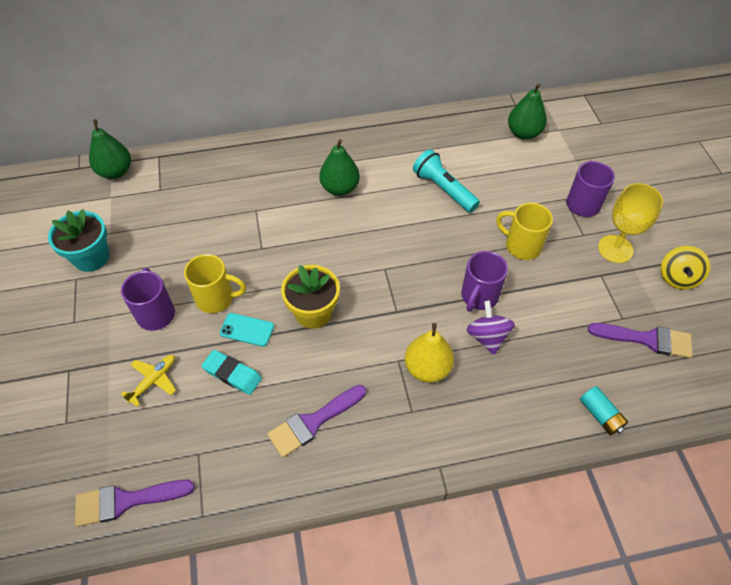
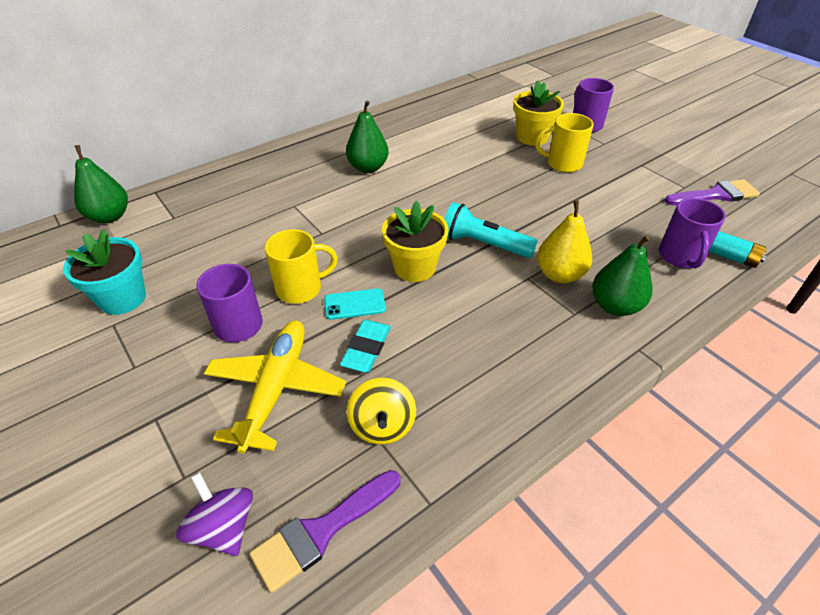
camera: 25 degrees left, 10 degrees down
(153, 381) = (276, 389): yellow plane -> yellow plane, size x1.90
(232, 374) = (366, 349): turquoise eraser -> turquoise eraser turned 75 degrees counterclockwise
(313, 422) = (486, 359): purple brush -> none
(444, 189) = (464, 144): turquoise flashlight -> turquoise flashlight (484, 244)
(479, 296) = (558, 208): purple mug -> purple mug (680, 257)
(487, 337) = (591, 234): purple spinning top -> purple spinning top (224, 527)
(515, 202) = (532, 137): none -> yellow flower pot
(523, 133) = (500, 94): green pear -> green pear (615, 306)
(615, 249) = (636, 145): yellow goblet -> none
(677, 278) = (698, 150): yellow spinning top -> yellow spinning top (382, 425)

